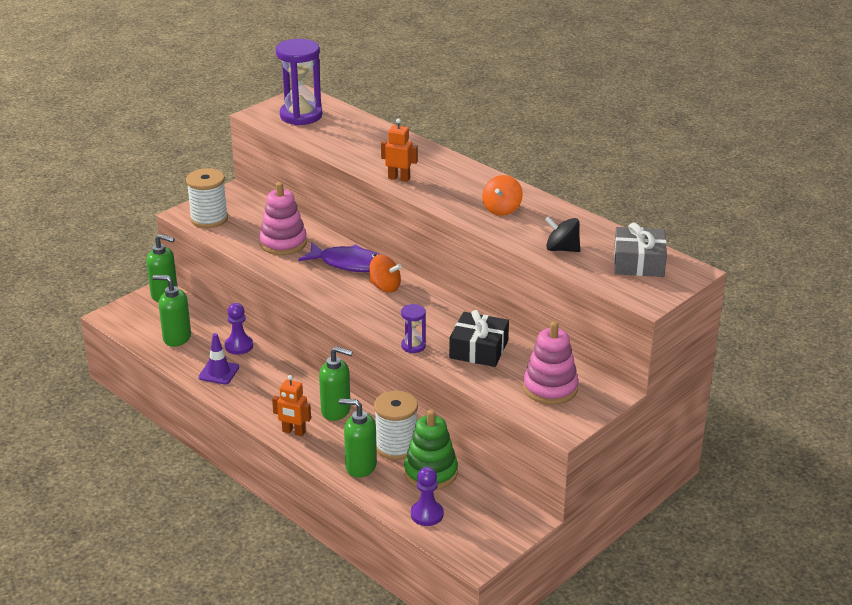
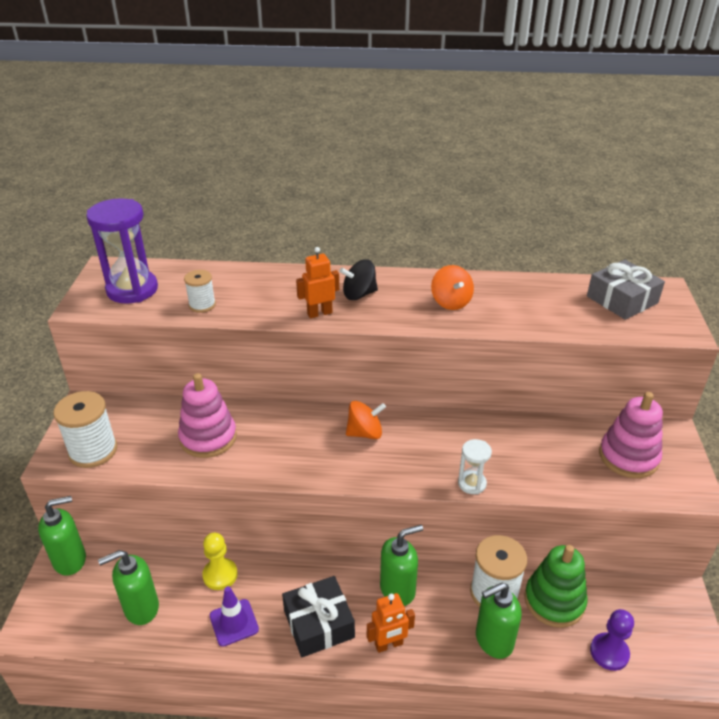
camera: 40 degrees left, 5 degrees up
(239, 346) = (220, 575): purple pawn -> yellow pawn
(331, 142) = (202, 305): none -> white spool
(348, 264) = (301, 426): purple fish -> none
(413, 346) = (472, 484): purple hourglass -> white hourglass
(479, 349) = (526, 452): black gift -> black gift (319, 624)
(562, 249) = (553, 316): black spinning top -> black spinning top (359, 294)

